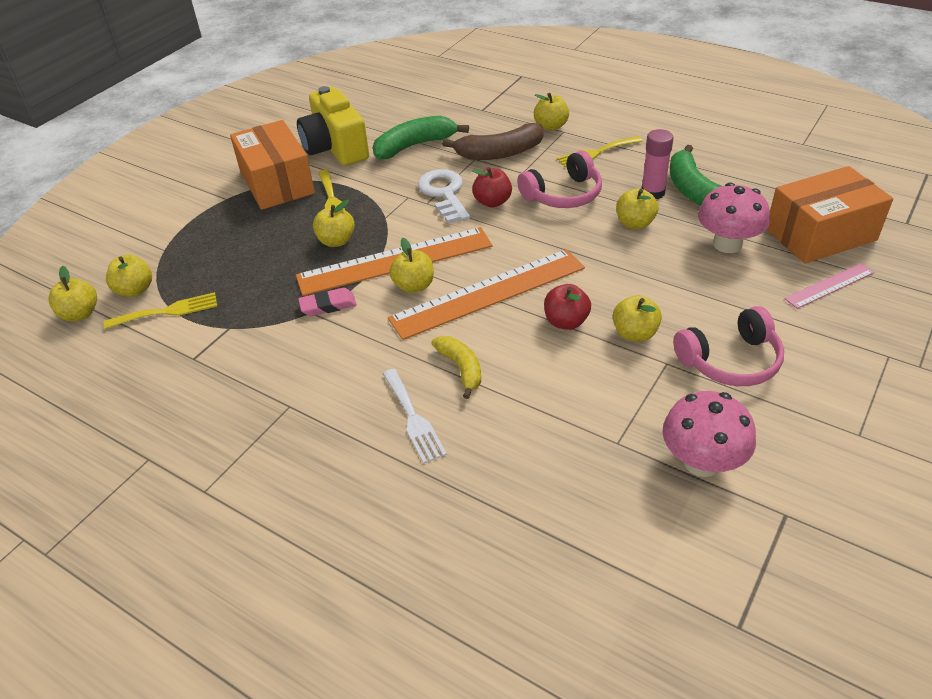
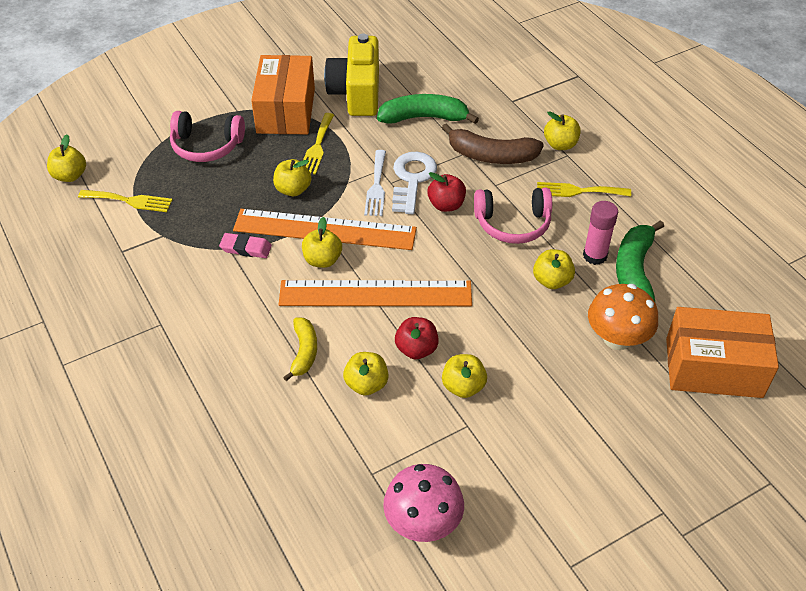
camera: 25 degrees right, 5 degrees up
(135, 290) = (119, 171): yellow apple -> yellow apple (366, 384)
(413, 418) = (238, 378): white fork -> white fork (376, 186)
(727, 244) = (617, 338): pink mushroom -> orange mushroom
(730, 361) = (521, 449): pink headphones -> pink headphones (206, 146)
(829, 285) = (673, 421): pink ruler -> none

